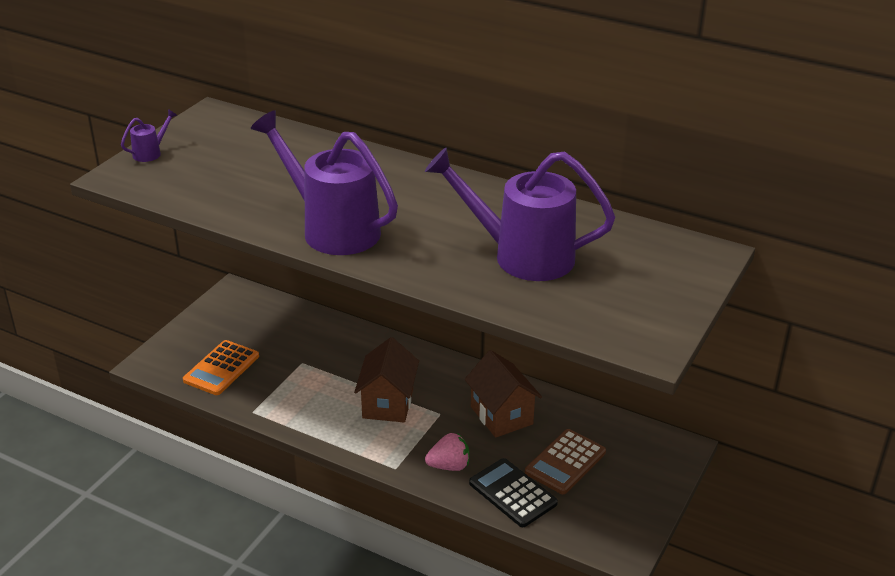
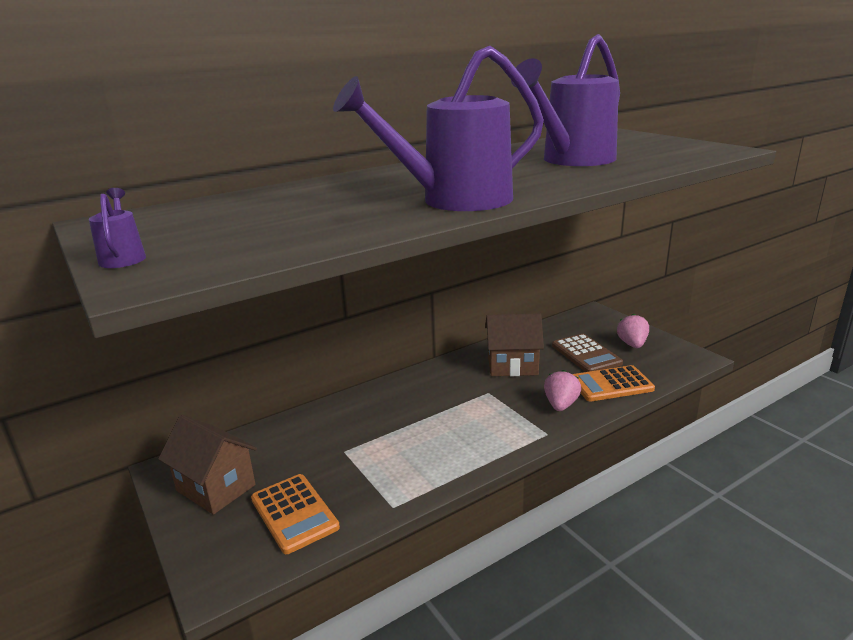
camera: 60 degrees left, 10 degrees down
(388, 403) = (453, 415): brown house -> brown house (216, 488)
(512, 493) = (611, 384): black calculator -> orange calculator
(618, 494) = (632, 344): none -> pink strawberry

